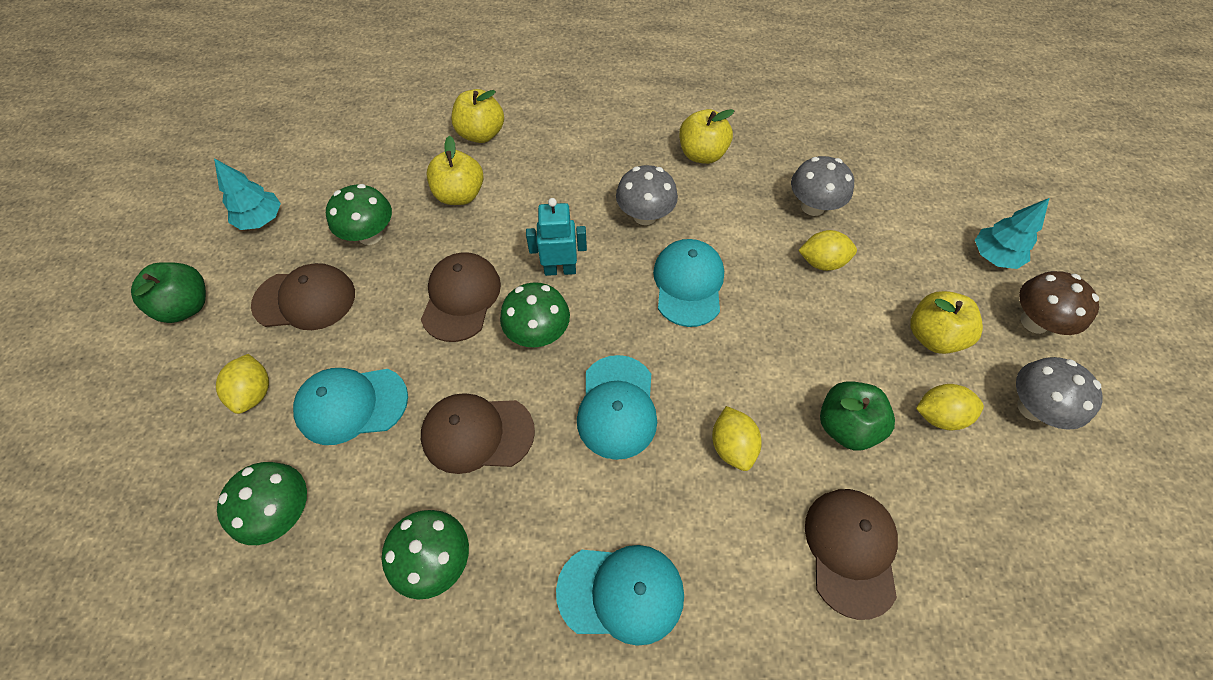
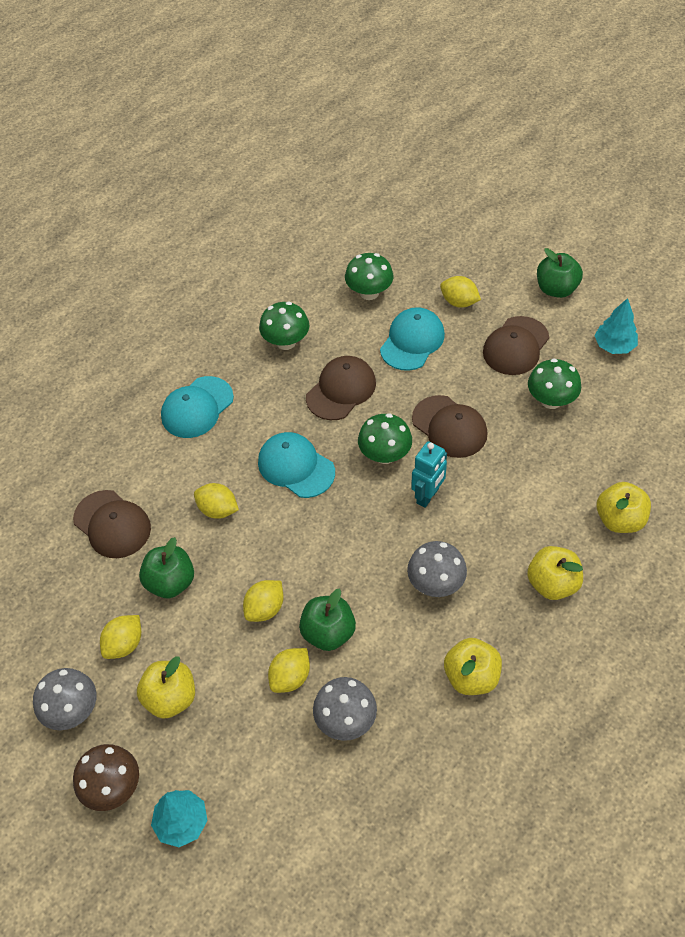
camera: 130 degrees right, 5 degrees down
(460, 195) = (553, 471): yellow apple -> yellow apple (552, 583)
(688, 284) = (349, 569): turquoise cap -> none
(759, 261) = (328, 632): none -> green apple
(787, 322) = (265, 608): none -> yellow lemon

